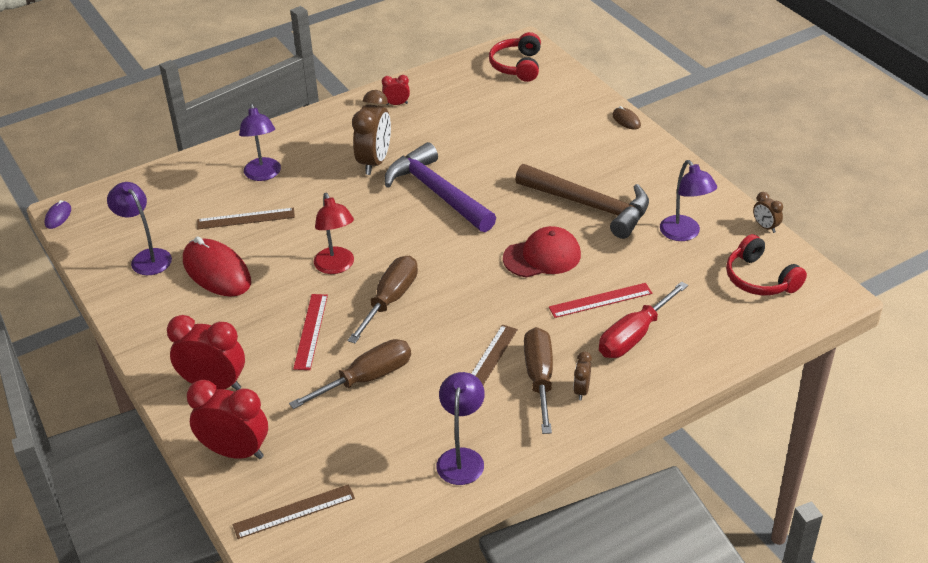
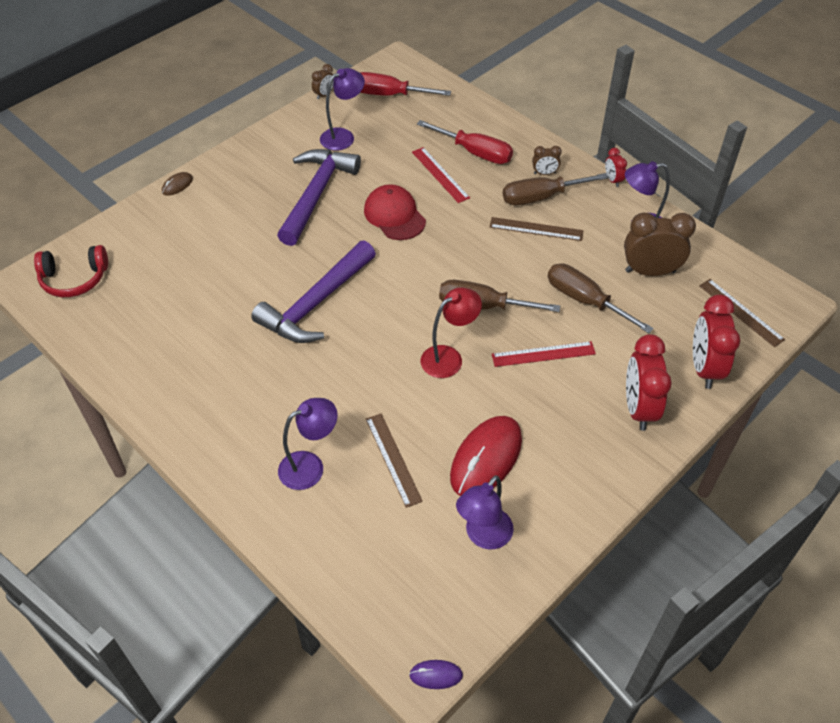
camera: 105 degrees left, 10 degrees up
(374, 162) = (271, 366): brown clock -> brown clock (650, 271)
(397, 104) = (155, 371): red clock -> red clock (613, 180)
(590, 206) = (316, 194): brown hammer -> purple hammer
(760, 279) = (389, 95): red headphones -> red screwdriver

